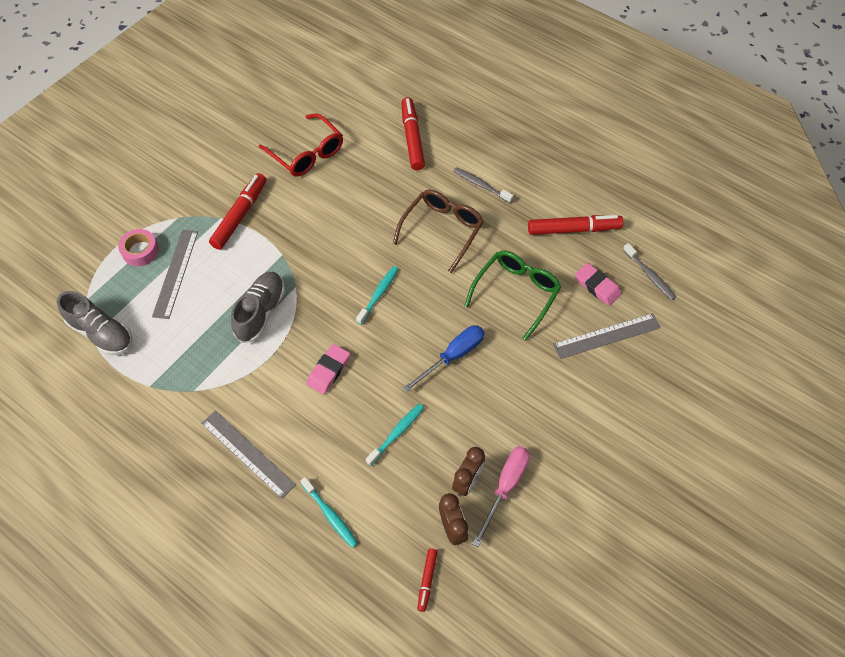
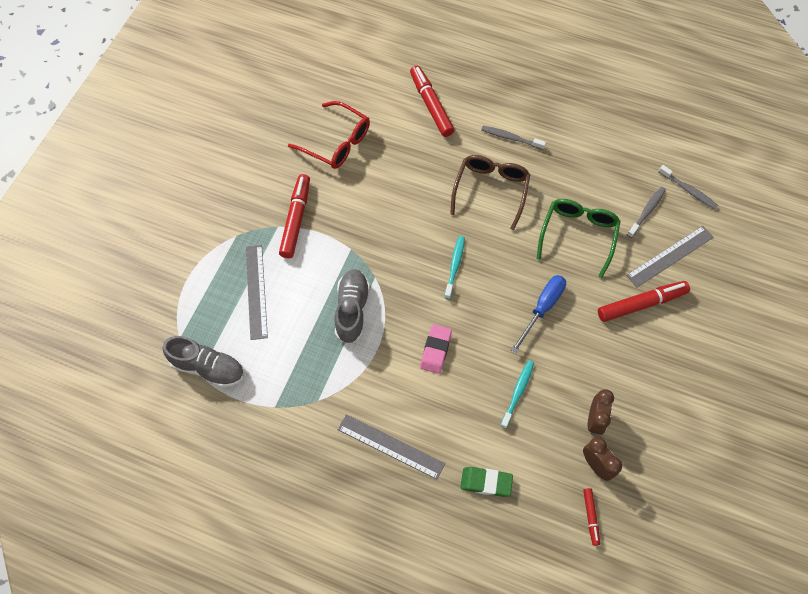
camera: 15 degrees left, 5 degrees up
(140, 251) = (213, 277): pink tape -> none
(330, 515) = (486, 482): turquoise toothbrush -> green eraser
(505, 487) = (629, 416): pink screwdriver -> none
(573, 229) = (608, 162): red marker -> red marker (641, 304)
(597, 286) = (646, 211): pink eraser -> grey toothbrush

